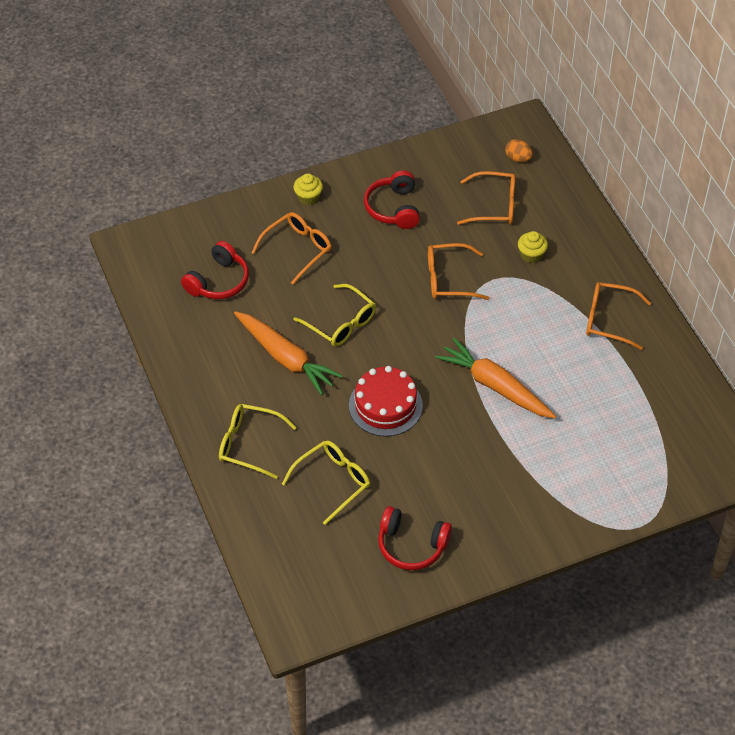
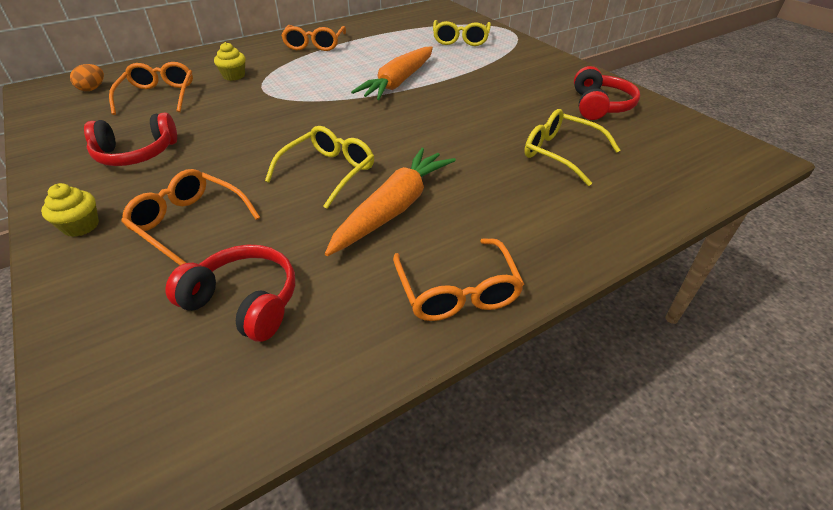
camera: 100 degrees left, 10 degrees down
(249, 444) = (547, 221): yellow glasses -> yellow glasses (460, 40)
(385, 405) = (443, 132): red cake -> none
(449, 279) = (261, 112): orange glasses -> orange glasses (457, 291)

